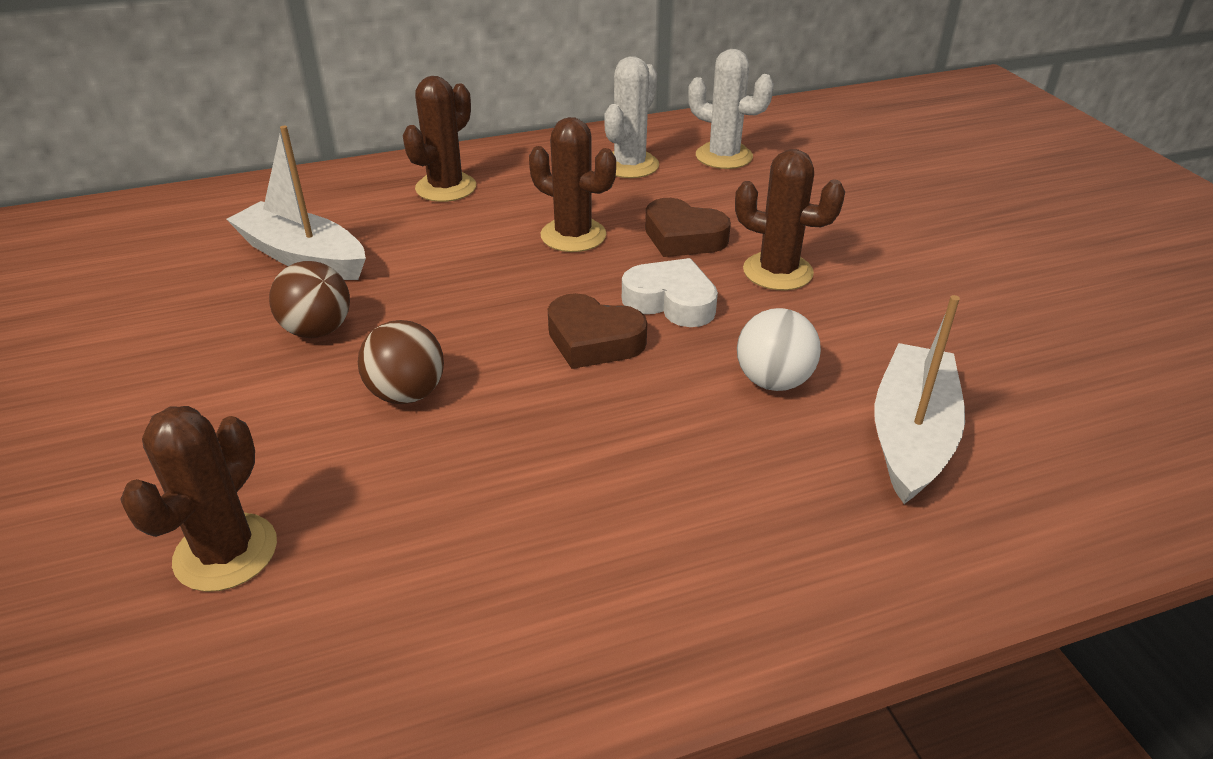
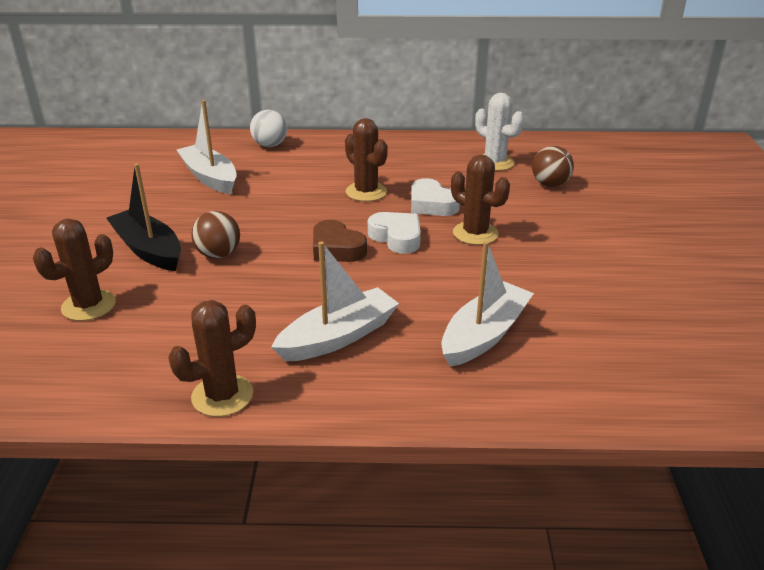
camera: 20 degrees right, 5 degrees down
(274, 412) = (148, 250): none -> black boat
(317, 330) = (194, 215): brown ball -> brown ball (550, 184)
(446, 188) = (311, 154): brown cactus -> brown cactus (222, 395)
(630, 165) = (430, 158): white cactus -> none
(683, 237) = (431, 204): brown heart -> white heart
(703, 497) = (338, 337): none -> white boat
(773, 381) = (424, 290): white ball -> white ball (270, 145)

